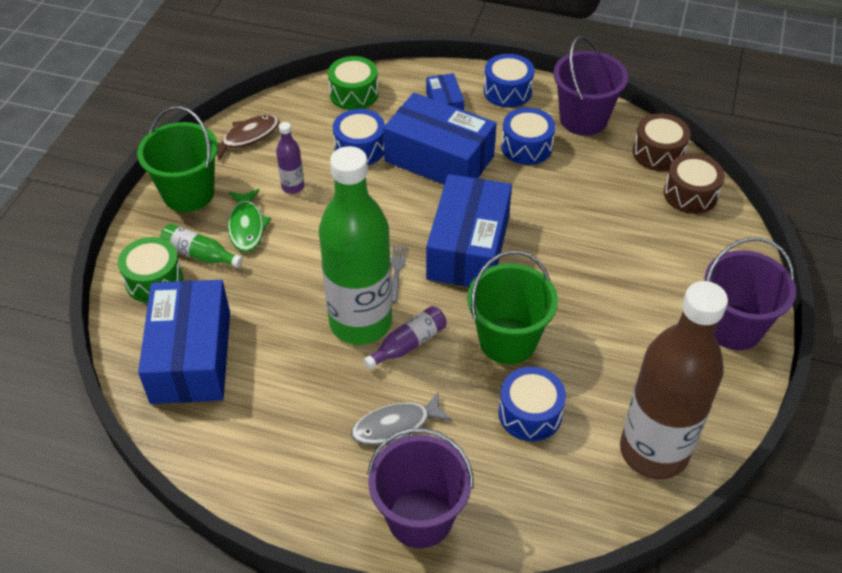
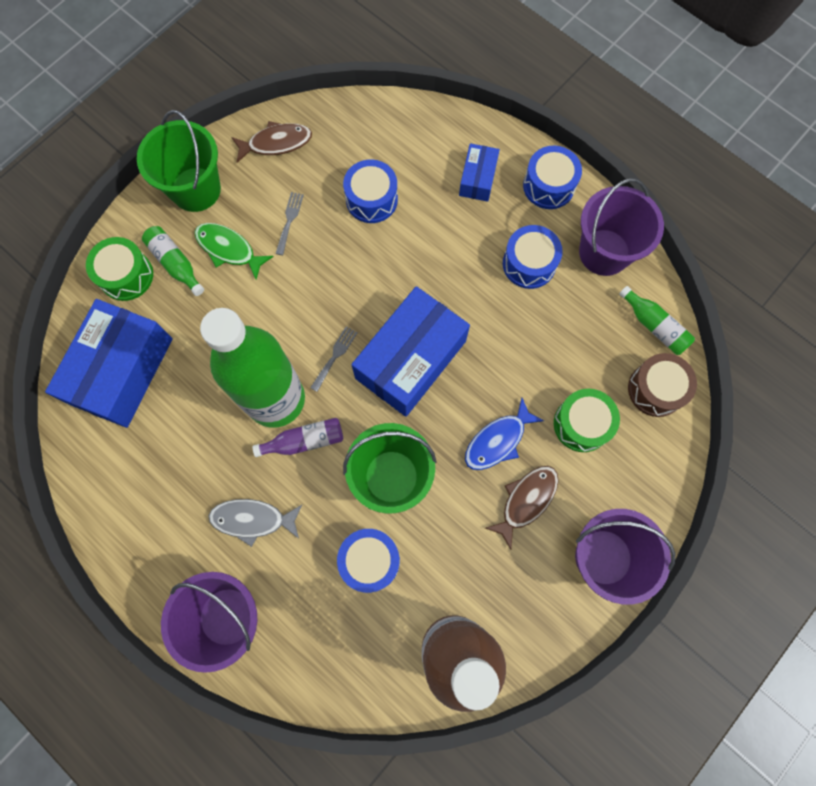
camera: 25 degrees right, 25 degrees up
(247, 226) = (229, 249): green fish -> green fish turned 105 degrees clockwise
(293, 187) = (289, 220): purple bottle -> grey fork
(354, 94) = (399, 129): green drum -> green drum (581, 424)
(439, 159) = (438, 243): blue box -> none
(584, 278) = (498, 440): none -> blue fish
(639, 312) = (526, 501): none -> brown fish
(658, 153) = (654, 326): brown drum -> green bottle

